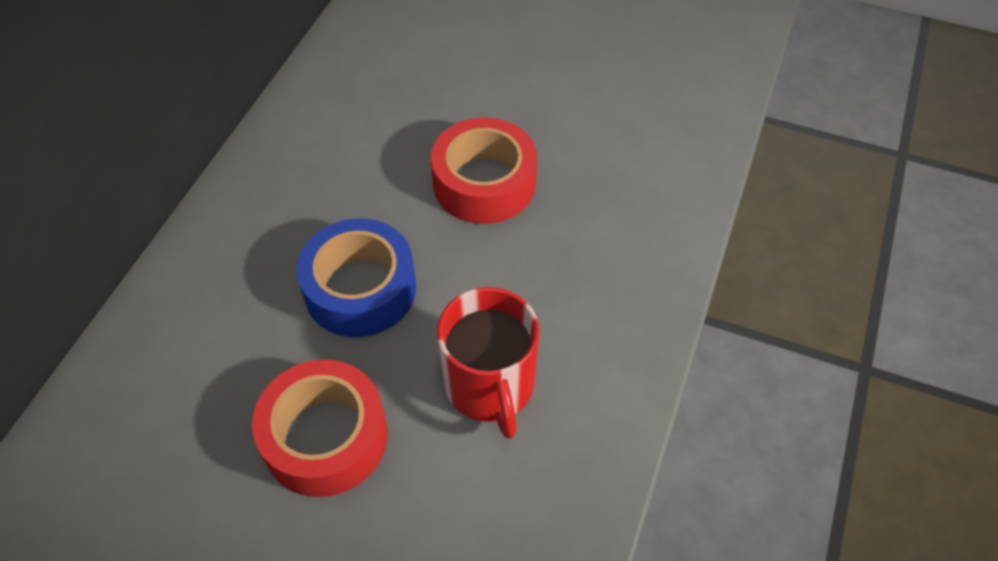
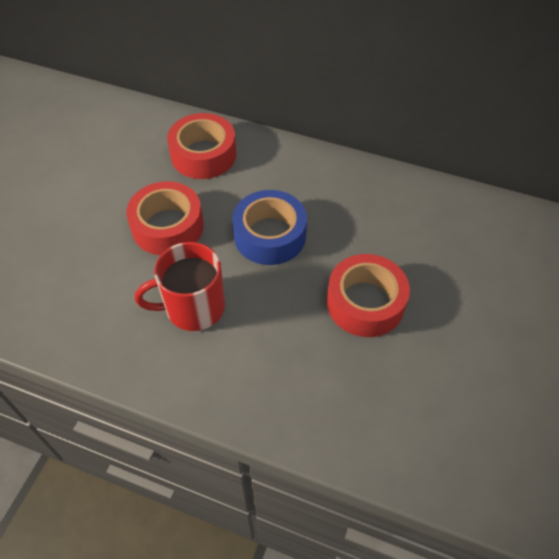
camera: 90 degrees right, 0 degrees up
(161, 392) = (203, 155): none -> red tape

